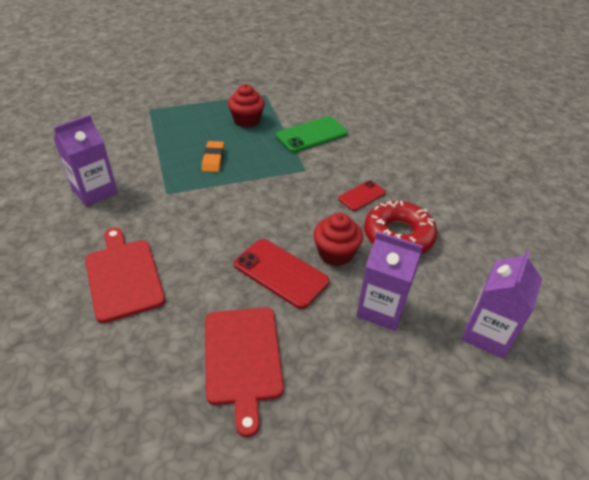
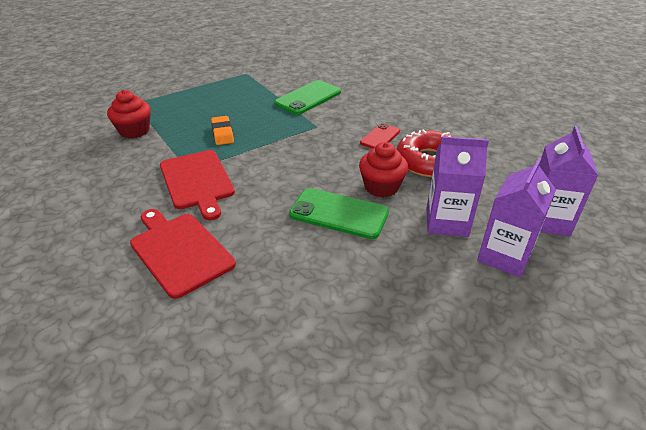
camera: 15 degrees left, 5 degrees down
(95, 191) = (110, 183): purple carton -> purple carton (504, 256)
(242, 359) = (340, 294): red cutting board -> red cutting board (197, 181)
(247, 120) = (239, 96): red cupcake -> red cupcake (134, 131)
(281, 273) = (339, 213): red phone -> green phone

